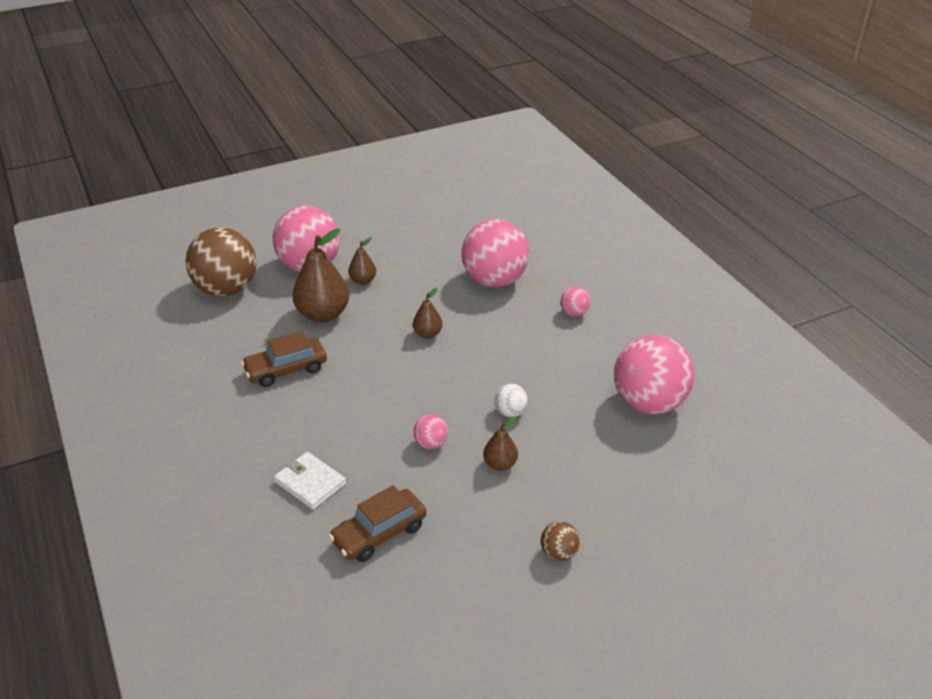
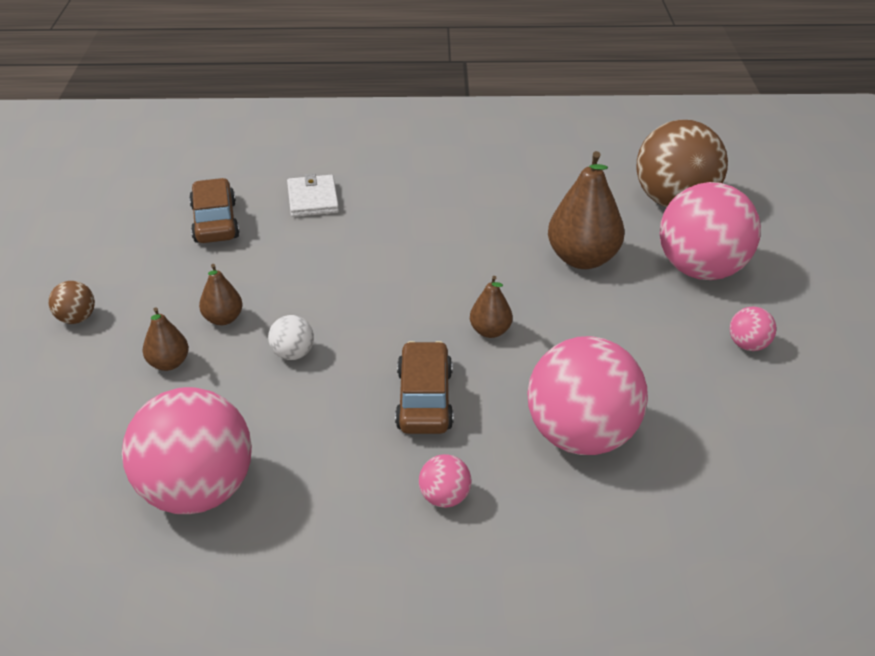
camera: 115 degrees right, 0 degrees up
(286, 369) = (493, 215): brown car -> brown car (424, 399)
(310, 483) = (313, 199): white wallet -> white wallet turned 75 degrees counterclockwise
(363, 281) = (644, 306): brown pear -> brown pear (169, 363)
(431, 444) = (297, 281): pink ball -> pink ball (748, 345)

